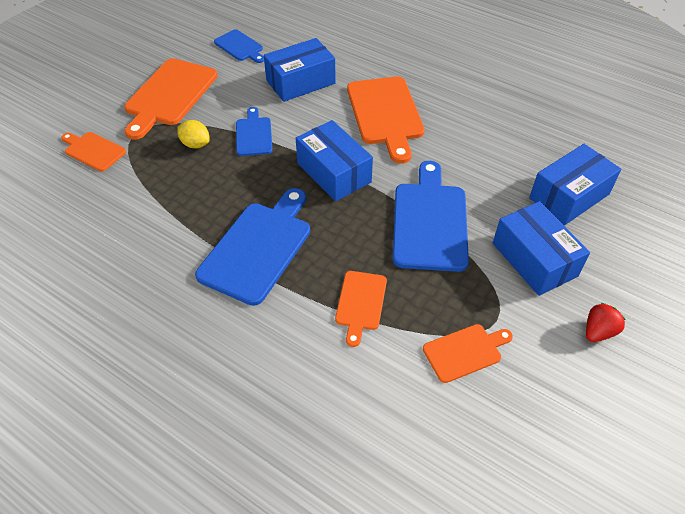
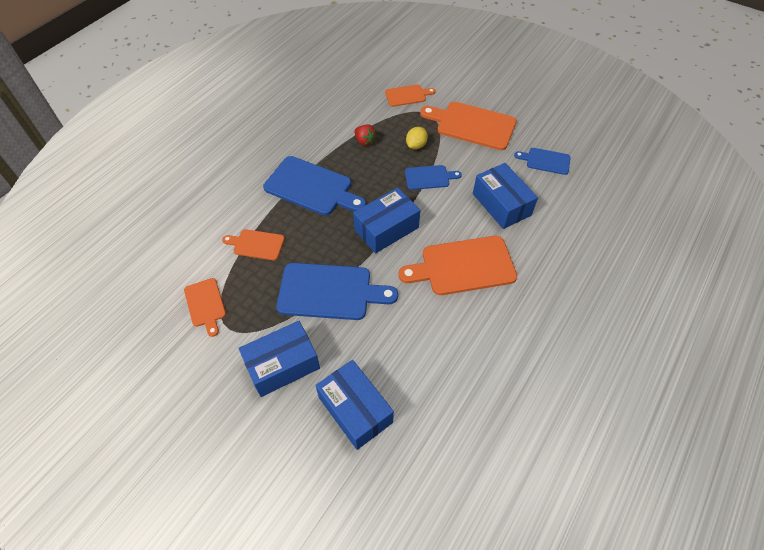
camera: 90 degrees right, 5 degrees up
(93, 150) = (407, 95): orange cutting board -> orange cutting board turned 45 degrees clockwise
(240, 47) = (545, 161): blue cutting board -> blue cutting board turned 60 degrees clockwise
(598, 331) = (204, 400): red strawberry -> red strawberry (365, 141)

